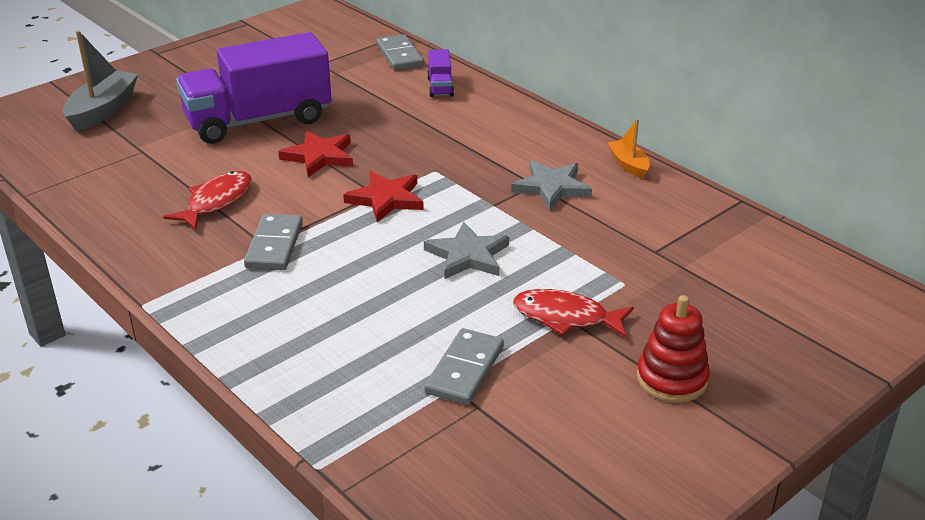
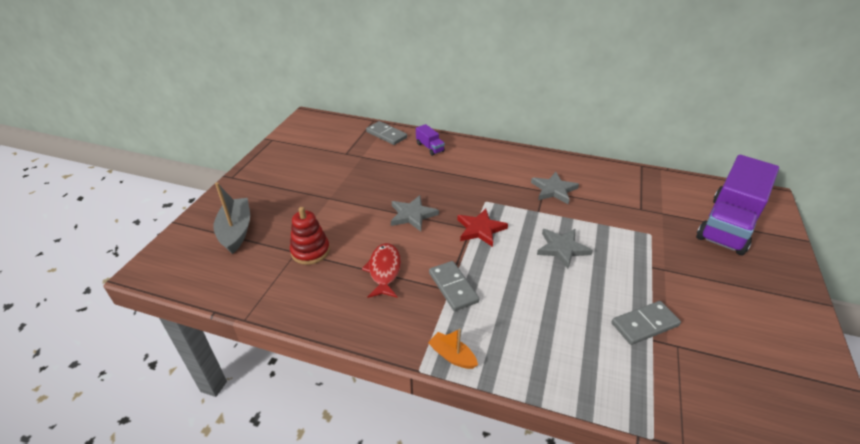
camera: 30 degrees left, 5 degrees up
(258, 120) = (349, 203): purple truck -> purple truck (727, 225)
(319, 156) = (412, 215): red star -> grey star
(465, 370) = (644, 324): grey domino -> grey domino turned 75 degrees clockwise
(565, 317) = (650, 266): red fish -> none
(628, 165) = (572, 163): orange boat -> orange boat (452, 356)
(672, 379) = (735, 282): red stacking toy -> red stacking toy (310, 251)

